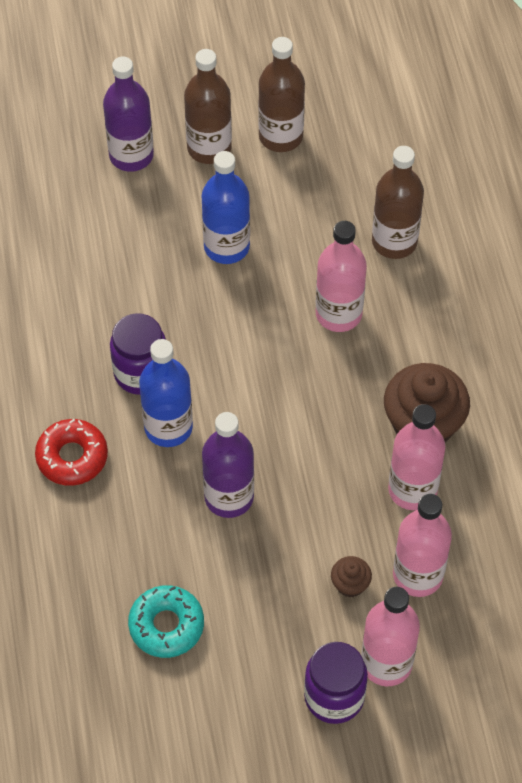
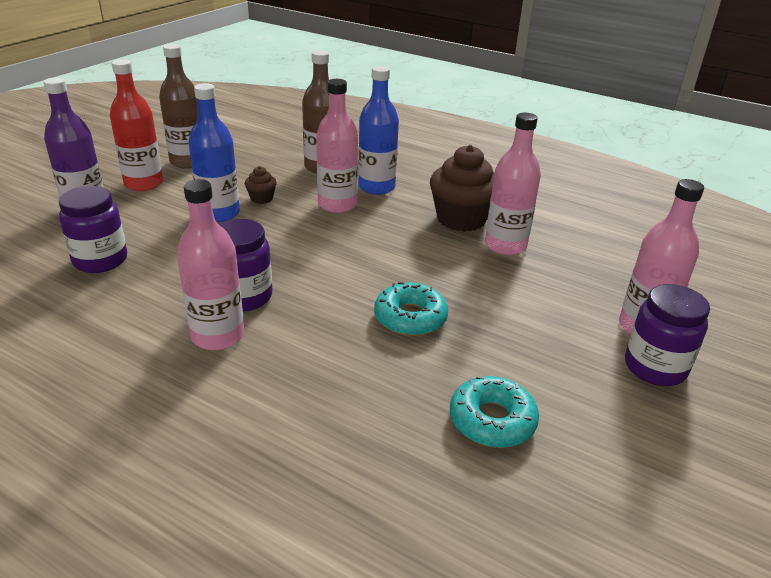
camera: 50 degrees left, 25 degrees down
(72, 457) = (255, 375): red donut -> none
(84, 242) = (100, 260): none -> purple jar
(168, 427) = (309, 311): blue bottle -> blue bottle (376, 187)
(209, 148) = (144, 183): brown bottle -> red bottle
(229, 497) = (410, 318): purple bottle -> turquoise donut
(350, 584) = (555, 306): brown cupcake -> brown cupcake (261, 198)
(418, 575) = (577, 277): pink bottle -> pink bottle (217, 336)

